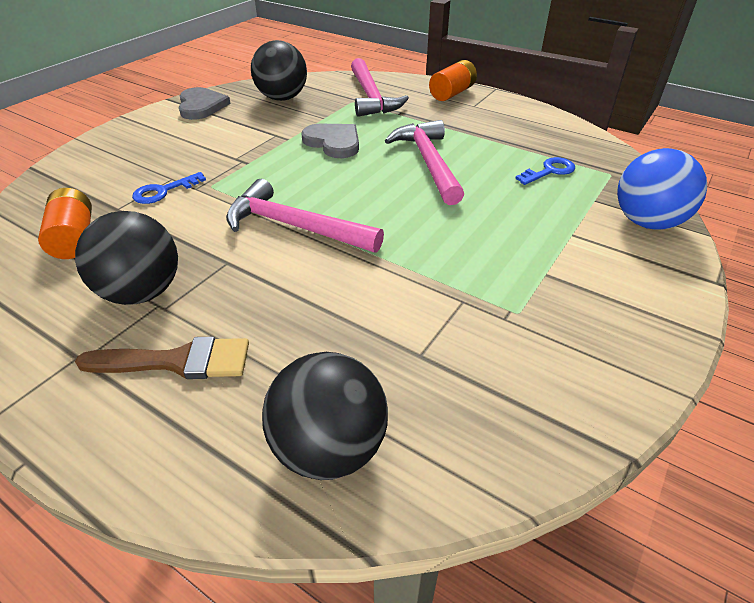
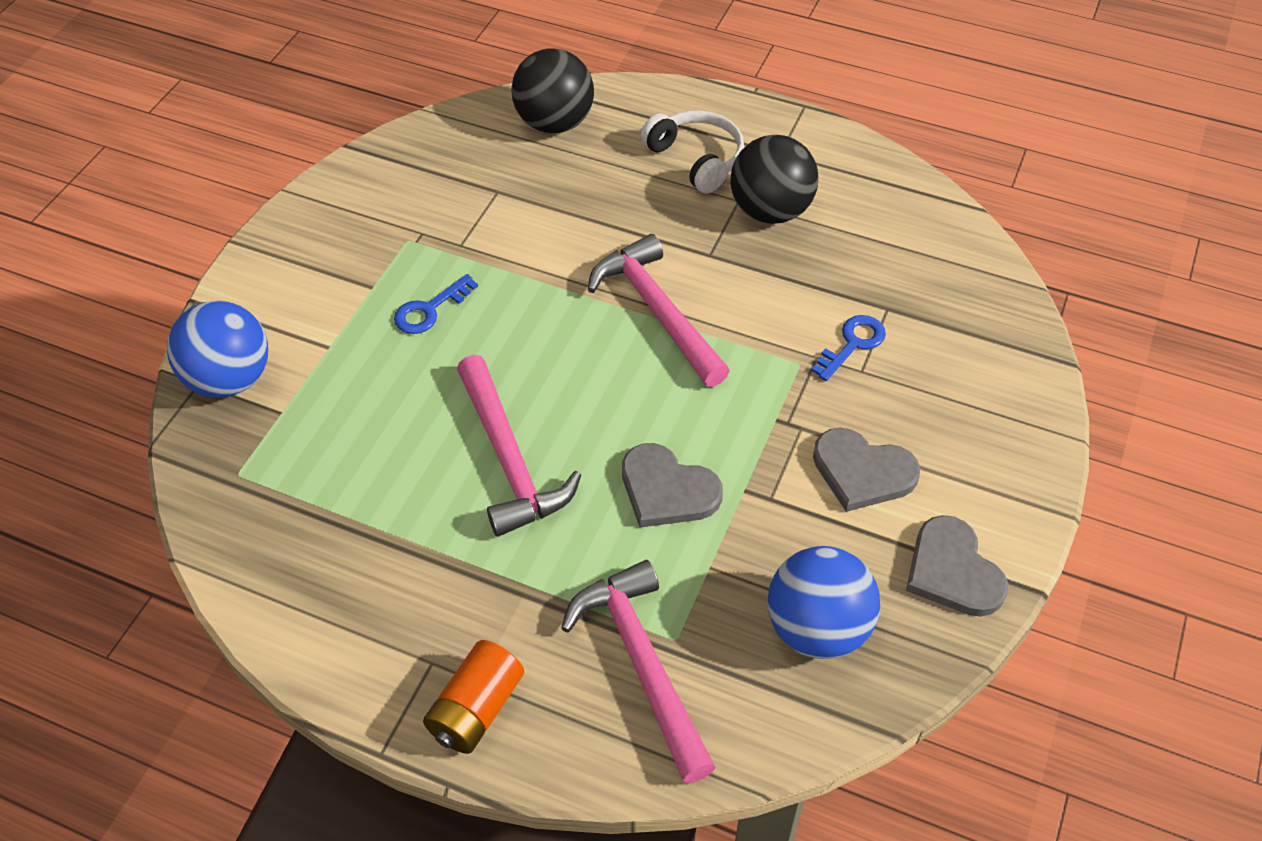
camera: 170 degrees right, 10 degrees up
(74, 238) = (894, 259): orange battery -> none
(176, 361) = (696, 159): brown brush -> white headphones
(214, 138) = (862, 472): none -> grey heart
(282, 98) = (817, 628): black ball -> blue ball
(295, 226) = (658, 311): pink hammer -> pink hammer turned 135 degrees counterclockwise
(549, 171) = (329, 465): blue key -> blue key (430, 310)

